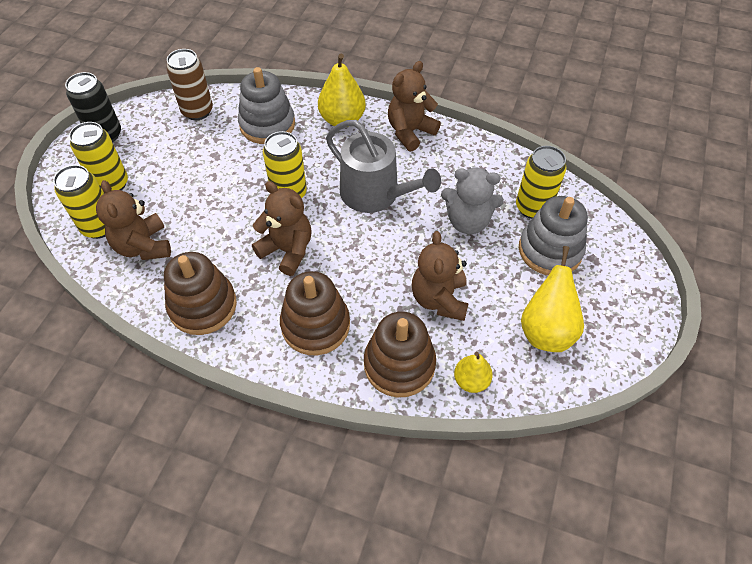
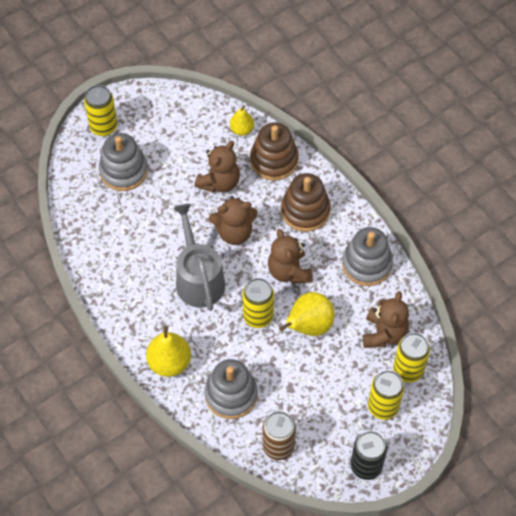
camera: 145 degrees left, 5 degrees up
(203, 306) = (366, 264): brown stacking toy -> grey stacking toy
(410, 132) = (128, 317): brown teddy bear -> brown teddy bear (234, 232)
(467, 221) = (155, 220): grey teddy bear -> none
(532, 208) = (104, 204): yellow can -> yellow can (103, 127)
(546, 330) = (175, 129): yellow pear -> yellow pear (308, 326)

